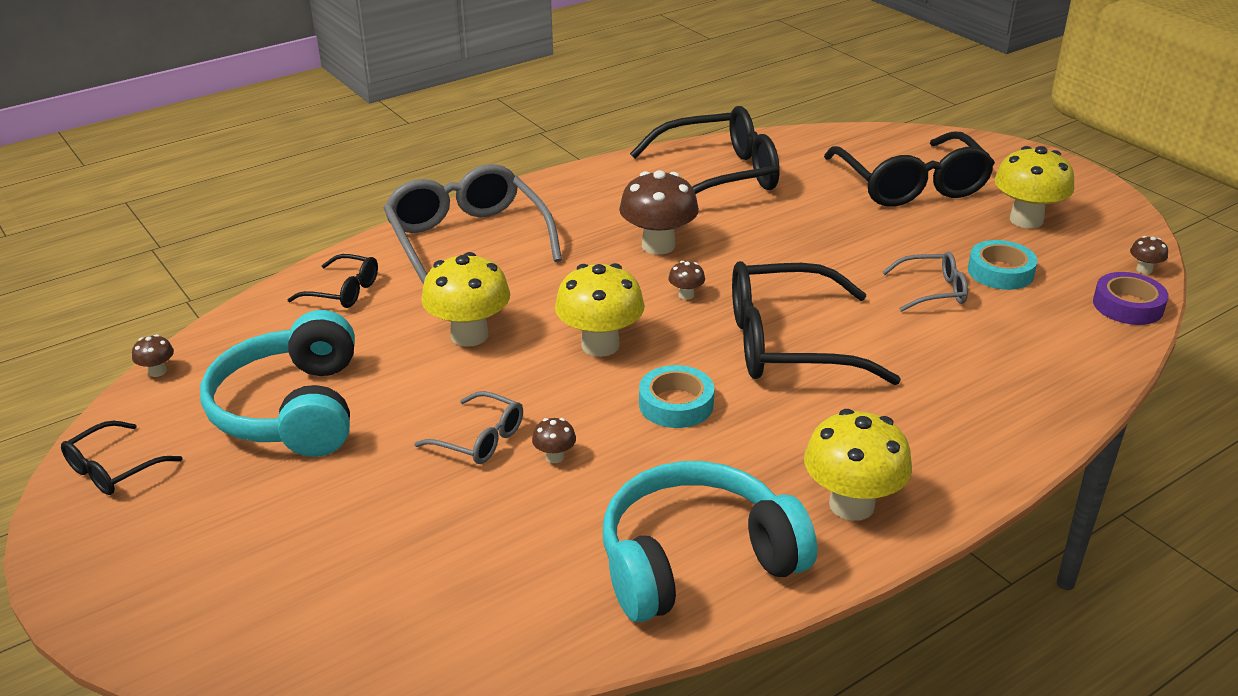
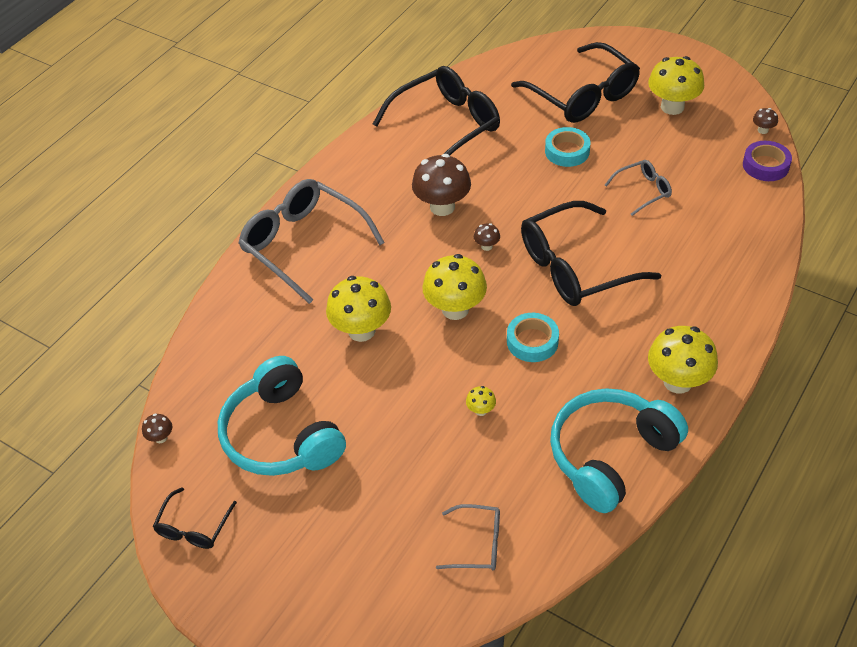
camera: 20 degrees left, 15 degrees up
(343, 291) = (245, 321): black glasses -> none
(480, 439) = (424, 414): grey glasses -> grey glasses (477, 544)
(554, 457) = (481, 410): brown mushroom -> yellow mushroom
(1000, 272) = (677, 160): turquoise tape -> turquoise tape (567, 151)

